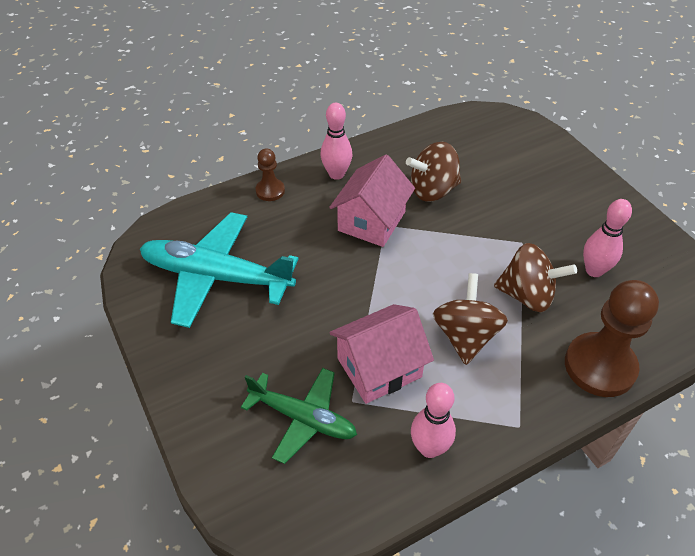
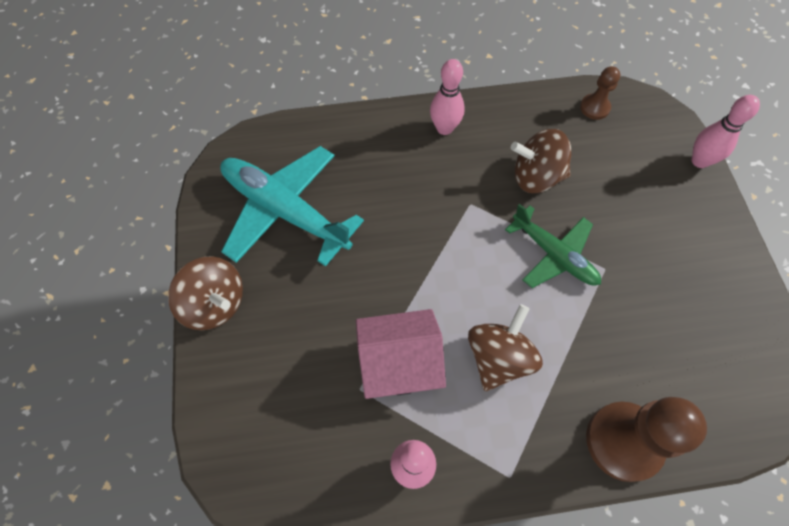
camera: 20 degrees right, 15 degrees up
(270, 191) = (371, 129): brown pawn -> brown pawn (594, 108)
(303, 418) = (307, 391): green plane -> green plane (554, 254)
(371, 221) = (458, 194): pink house -> none
(527, 295) = (583, 333): brown spinning top -> brown spinning top (215, 304)
(594, 270) = (669, 328): pink bowling pin -> pink bowling pin (699, 161)

